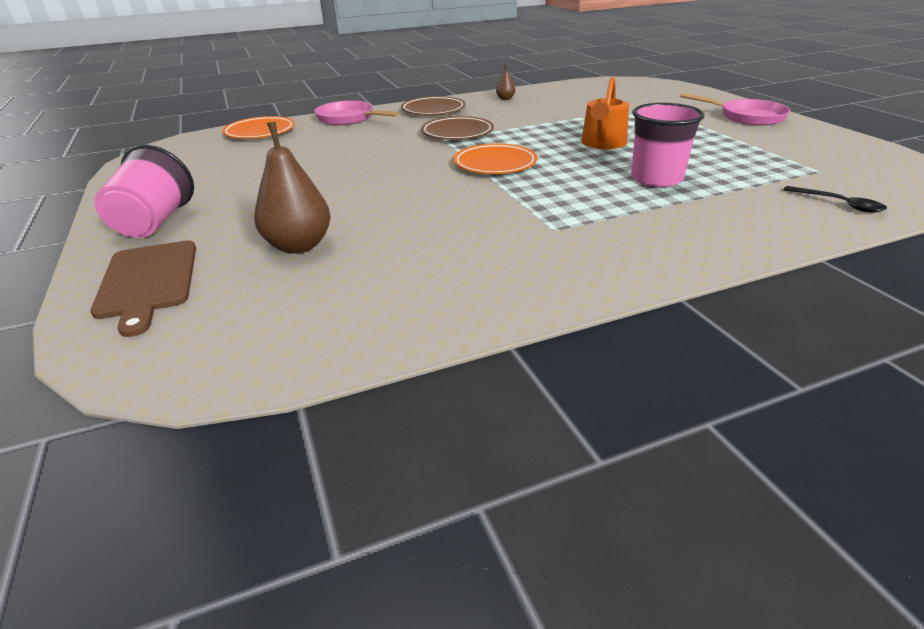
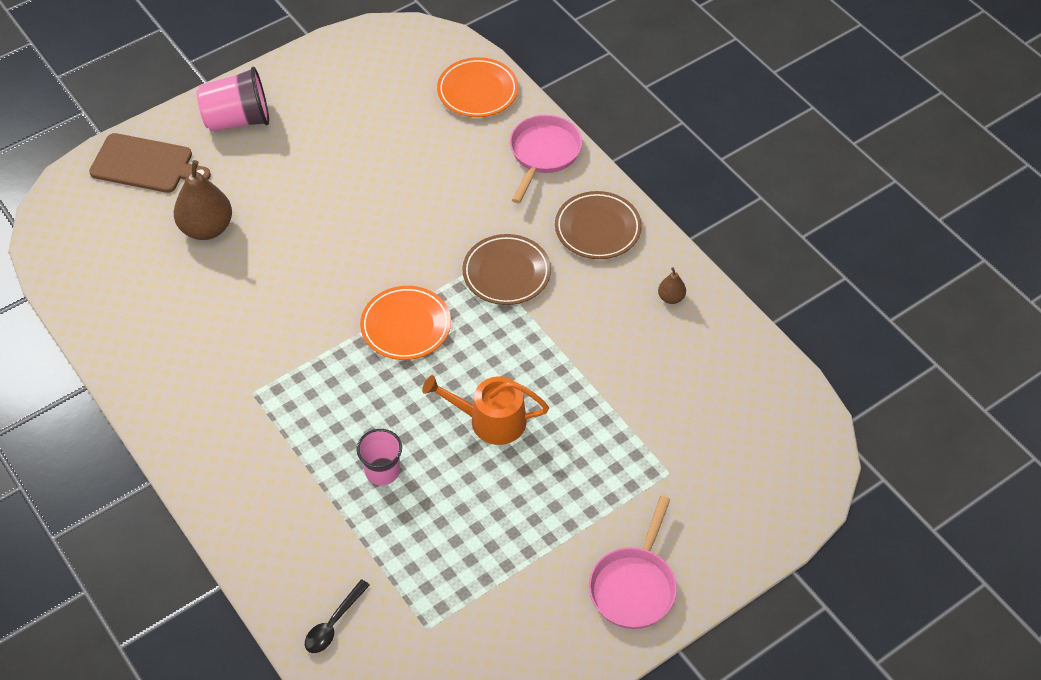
camera: 75 degrees right, 20 degrees up
(148, 282) = (146, 164): brown cutting board -> brown cutting board turned 135 degrees counterclockwise
(656, 179) = (382, 471): pink cup -> pink cup, size x0.65

